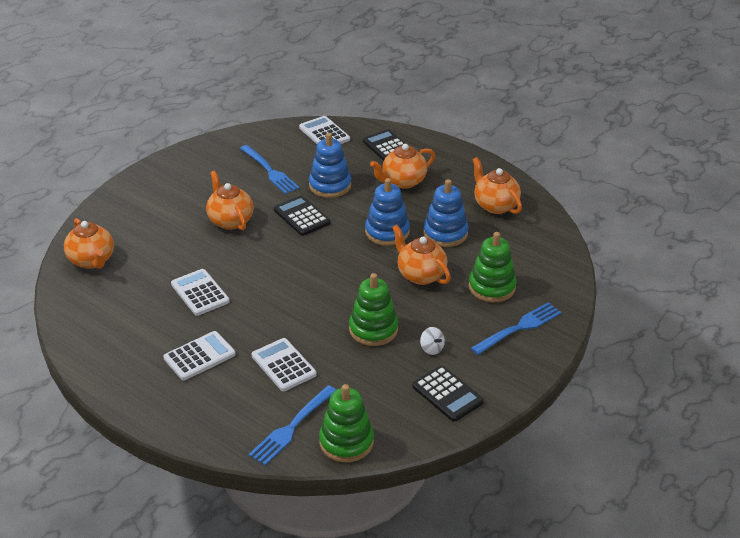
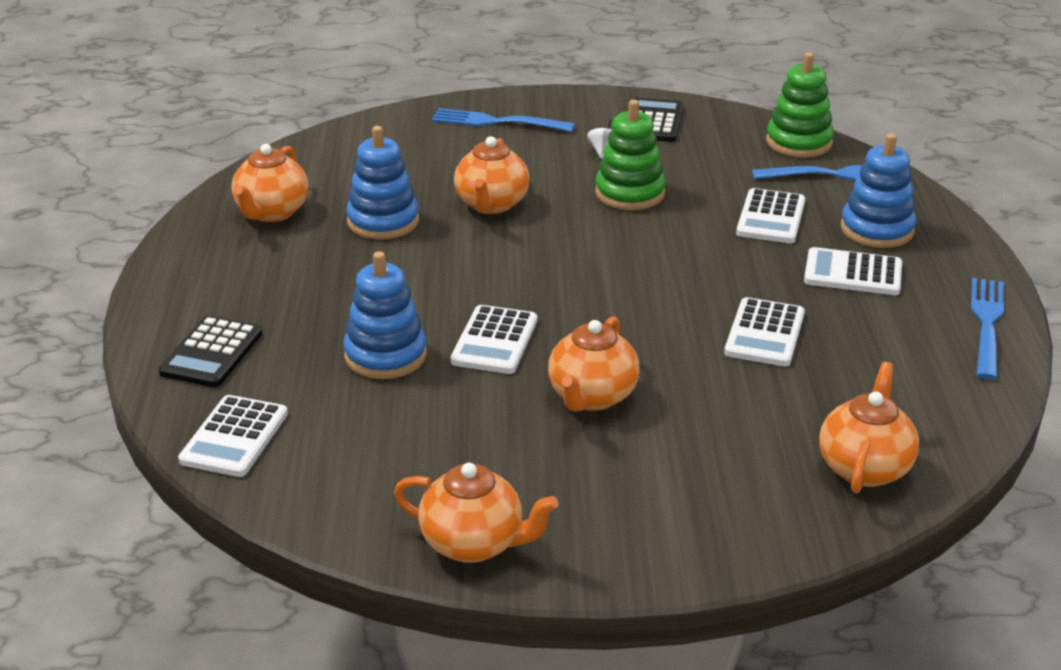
camera: 130 degrees left, 5 degrees down
(270, 171) = (418, 432): blue fork -> blue fork (987, 324)
(301, 216) = (495, 341): black calculator -> white calculator
(387, 232) = (437, 261): blue stacking toy -> blue stacking toy (877, 229)
(403, 181) = (296, 300): orange teapot -> orange teapot (474, 544)
(492, 287) = (449, 157): green stacking toy -> none

